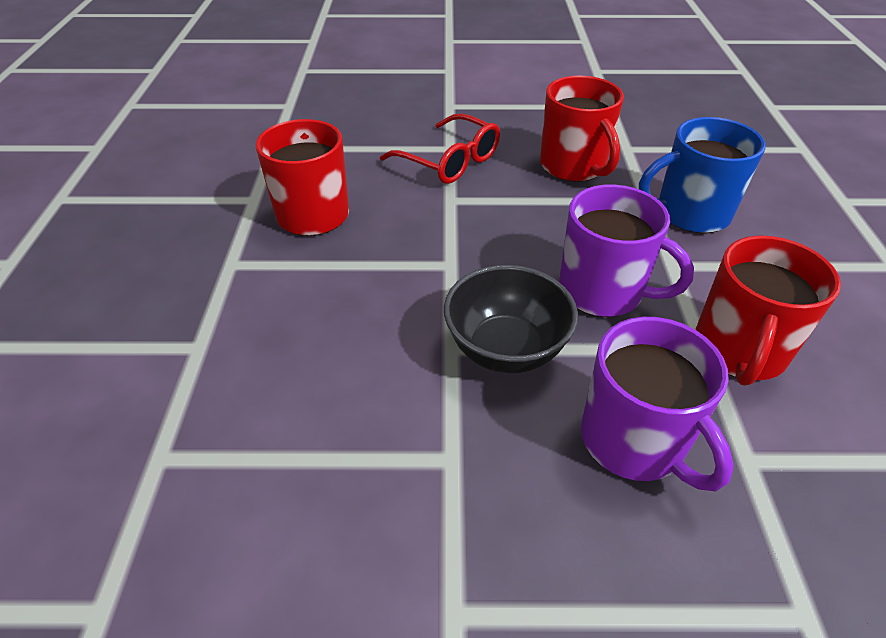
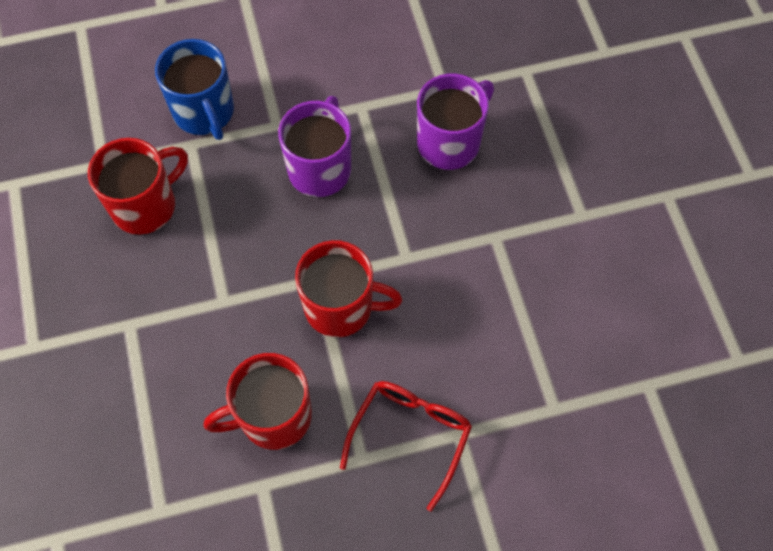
camera: 105 degrees left, 20 degrees up
(450, 161) = (156, 317): red glasses -> red glasses (410, 435)
(506, 349) = (397, 222): black bowl -> none
(739, 351) = (358, 87): red mug -> red mug (341, 307)

